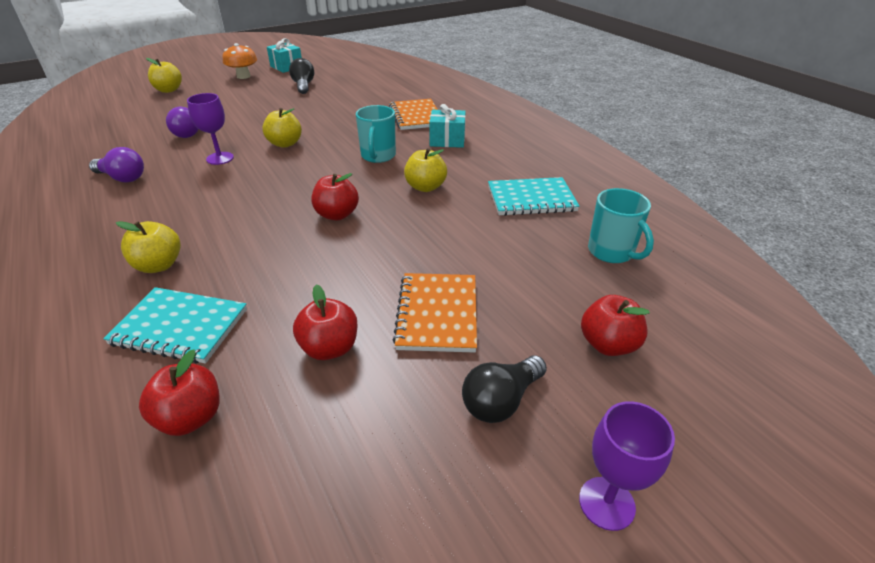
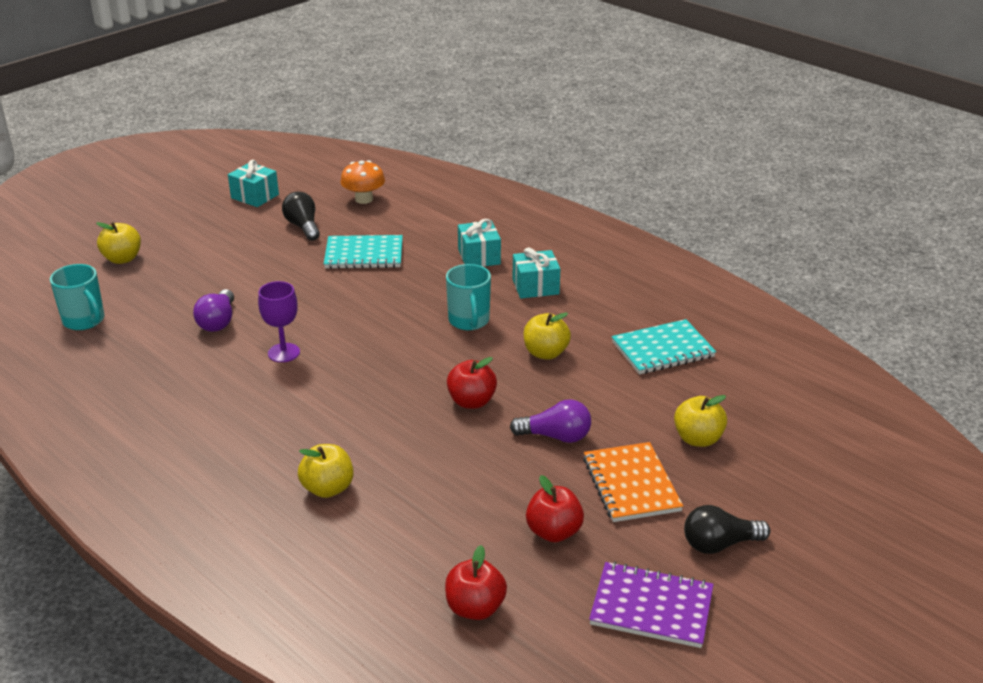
camera: 15 degrees left, 5 degrees down
(122, 178) = (188, 397): purple light bulb -> purple light bulb (555, 436)
(180, 327) = (402, 541): turquoise notebook -> turquoise notebook (364, 255)
(243, 76) = (207, 221): orange mushroom -> orange mushroom (364, 199)
(285, 144) = (347, 320): yellow apple -> yellow apple (698, 439)
(382, 465) = (651, 607): none -> purple notebook
(416, 116) = (479, 257): orange notebook -> turquoise gift
(501, 400) = (719, 544): black light bulb -> black light bulb turned 45 degrees clockwise
(606, 503) = (824, 596): purple goblet -> none
(608, 344) = (787, 483): red apple -> none
(612, 252) = (762, 396): turquoise mug -> turquoise mug (84, 320)

